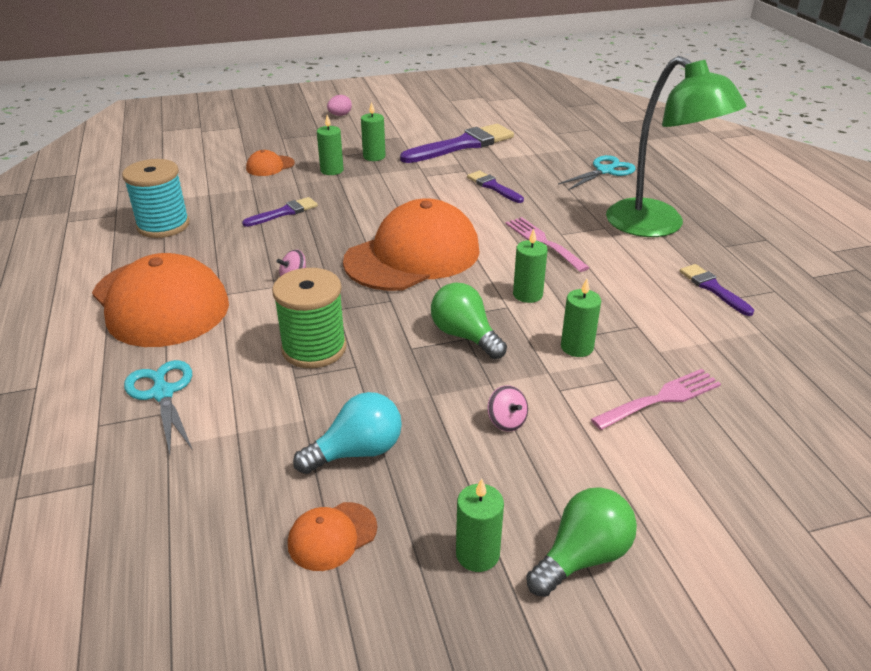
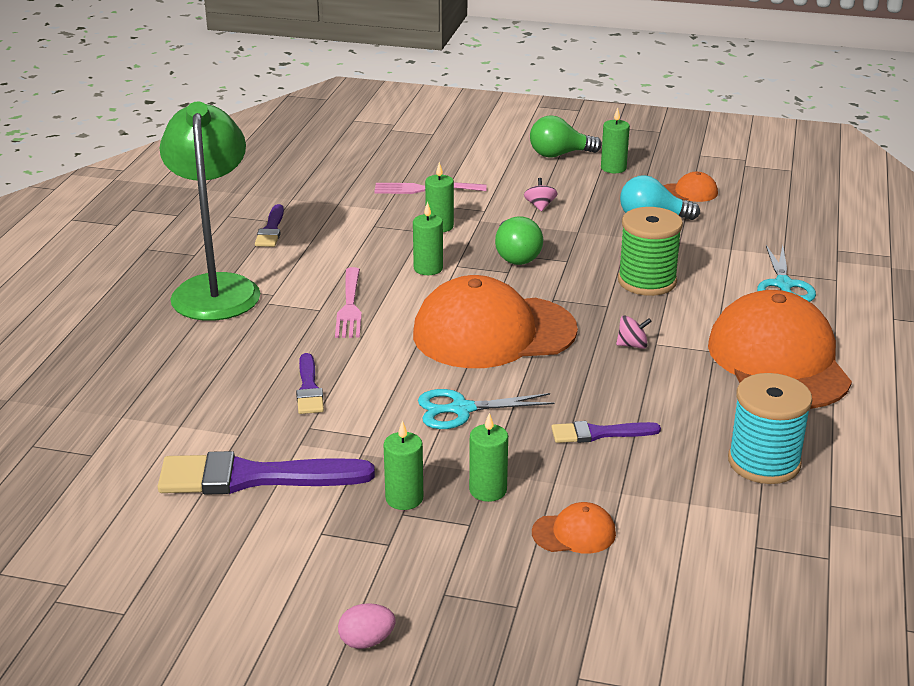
camera: 150 degrees left, 5 degrees down
(605, 171) = (146, 367): turquoise scissors -> turquoise scissors (461, 409)

